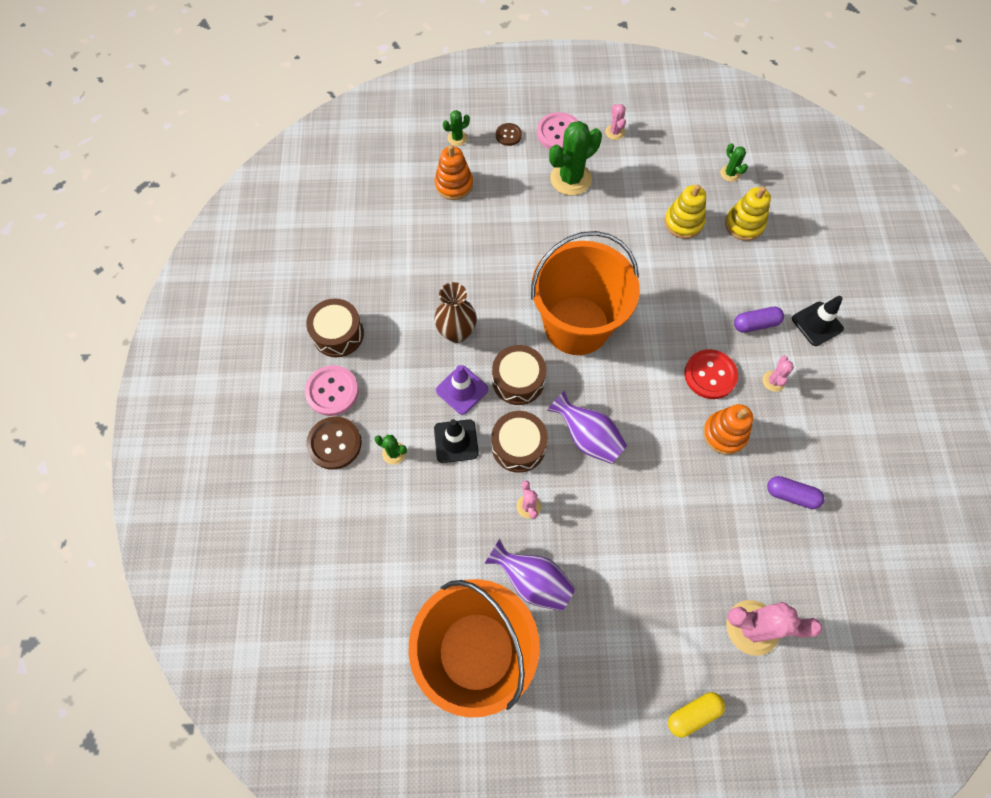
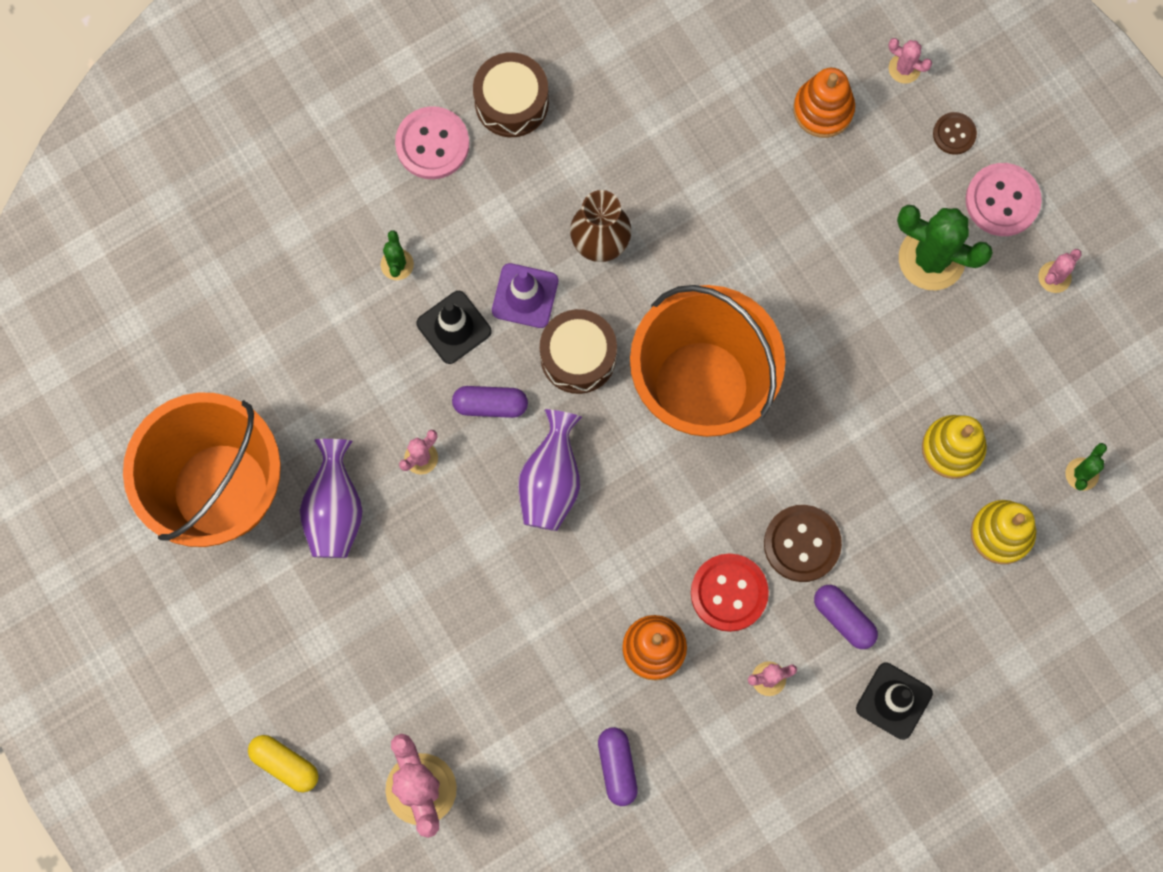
camera: 60 degrees right, 10 degrees up
(334, 443) = (369, 189): brown button -> brown button (802, 544)
(457, 138) = (904, 68): green cactus -> pink cactus
(518, 446) = (490, 405): brown drum -> purple capsule

